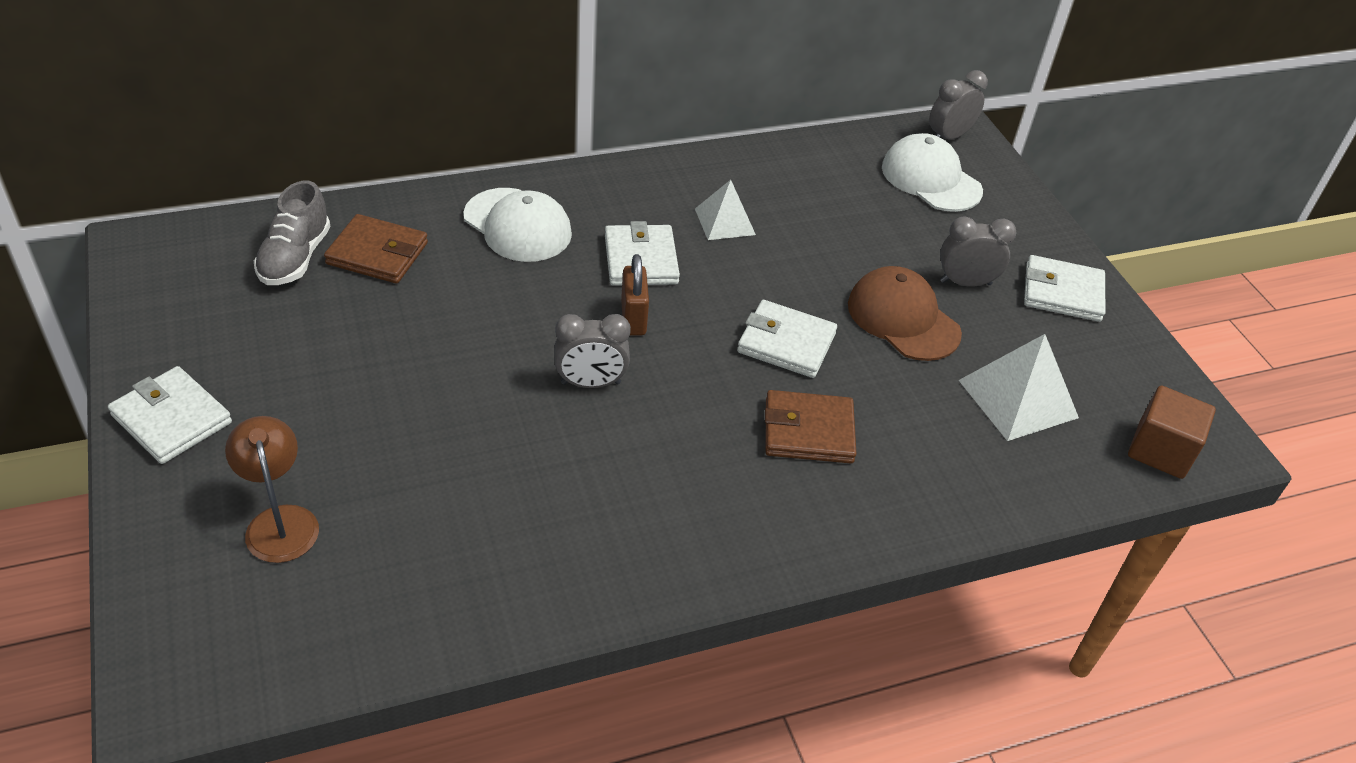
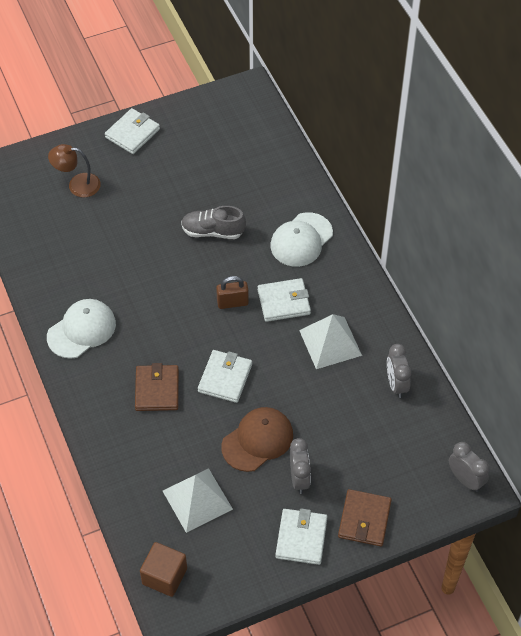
camera: 90 degrees right, 10 degrees up
(280, 521) = (77, 185): brown lamp -> brown lamp turned 150 degrees counterclockwise
(295, 258) = (252, 150): grey shoe -> grey shoe (213, 231)
(377, 253) = (263, 182): brown wallet -> brown wallet (364, 519)
(591, 383) = (179, 288): grey clock -> grey clock (396, 384)
(725, 221) = (330, 342): white pyramid -> white pyramid, size x1.54
(931, 179) = (408, 464): white cap -> white cap (81, 330)

